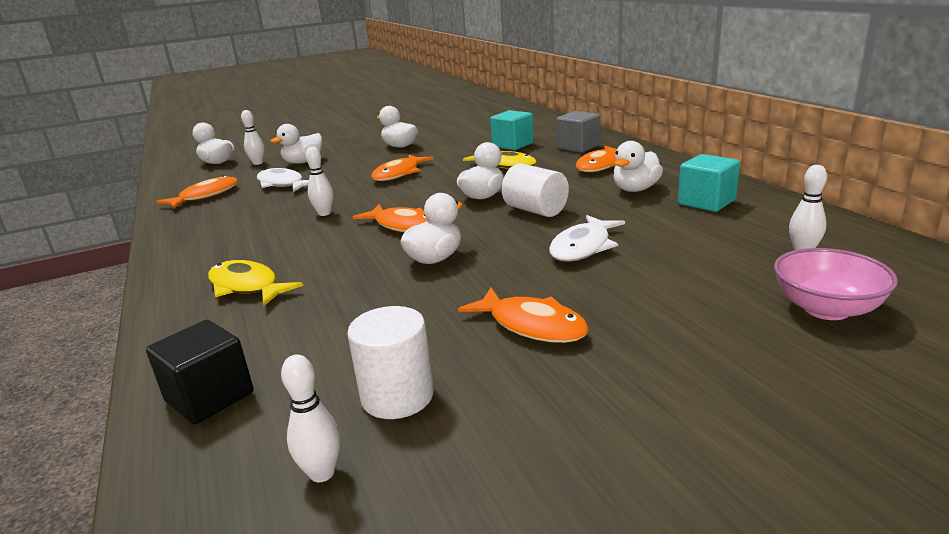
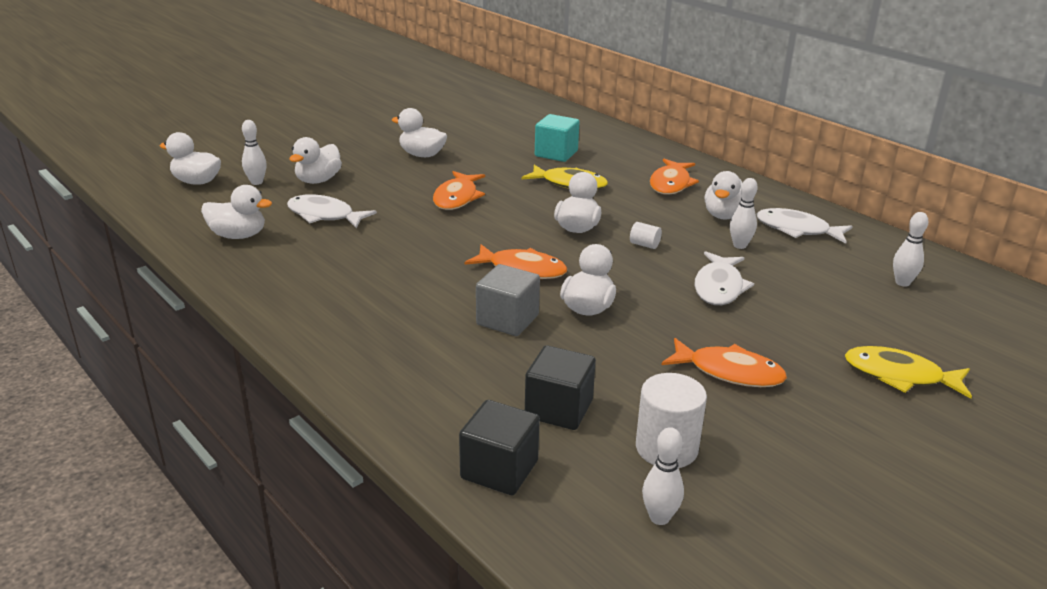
camera: 20 degrees left, 5 degrees up
(205, 196) = (238, 235): orange fish -> white duck
(247, 286) = (419, 354): yellow fish -> yellow fish (899, 376)
(323, 345) = (559, 409): none -> black cube
(324, 213) = (417, 256): white bowling pin -> white bowling pin (740, 245)
(535, 210) = (644, 245): white cylinder -> white cylinder, size x0.50
(578, 147) = (630, 157): grey cube -> grey cube (507, 320)
(706, 202) = (797, 230): turquoise cube -> white fish
(826, 309) = (943, 337): pink bowl -> none

